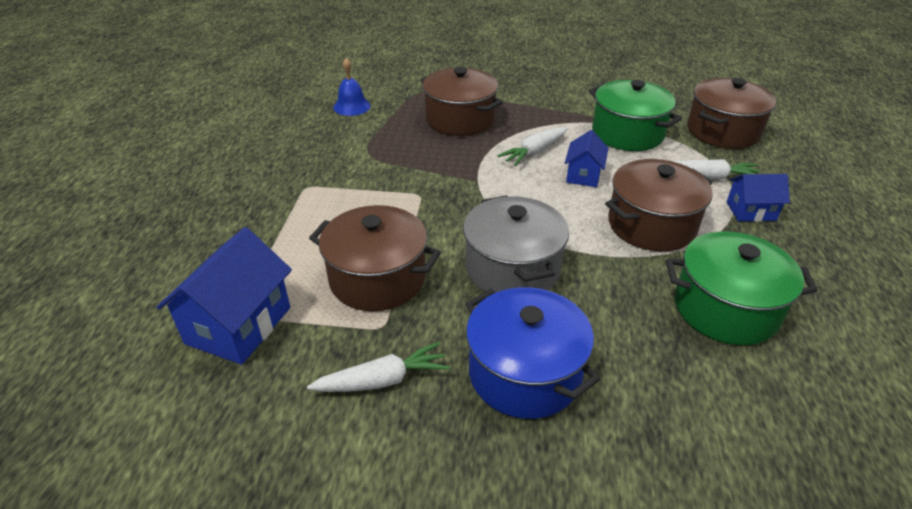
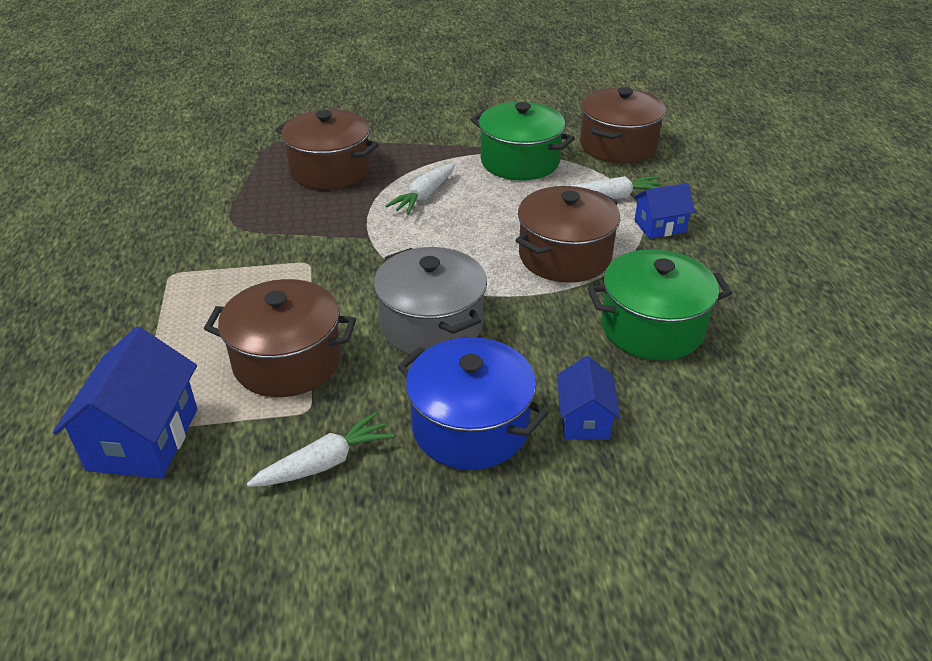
camera: 15 degrees left, 0 degrees up
(352, 106) = (195, 171): blue bell -> none
(583, 175) = (483, 214): blue house -> blue house (584, 420)

